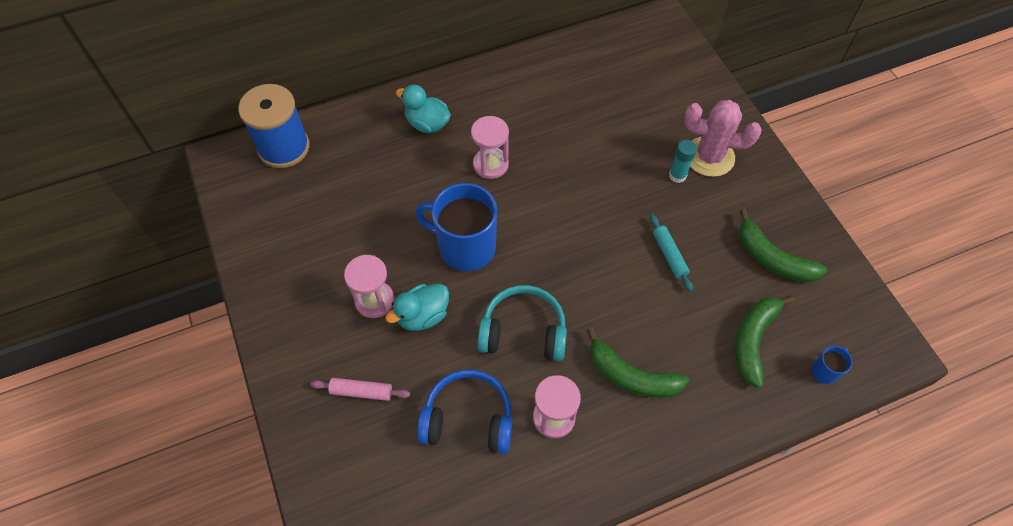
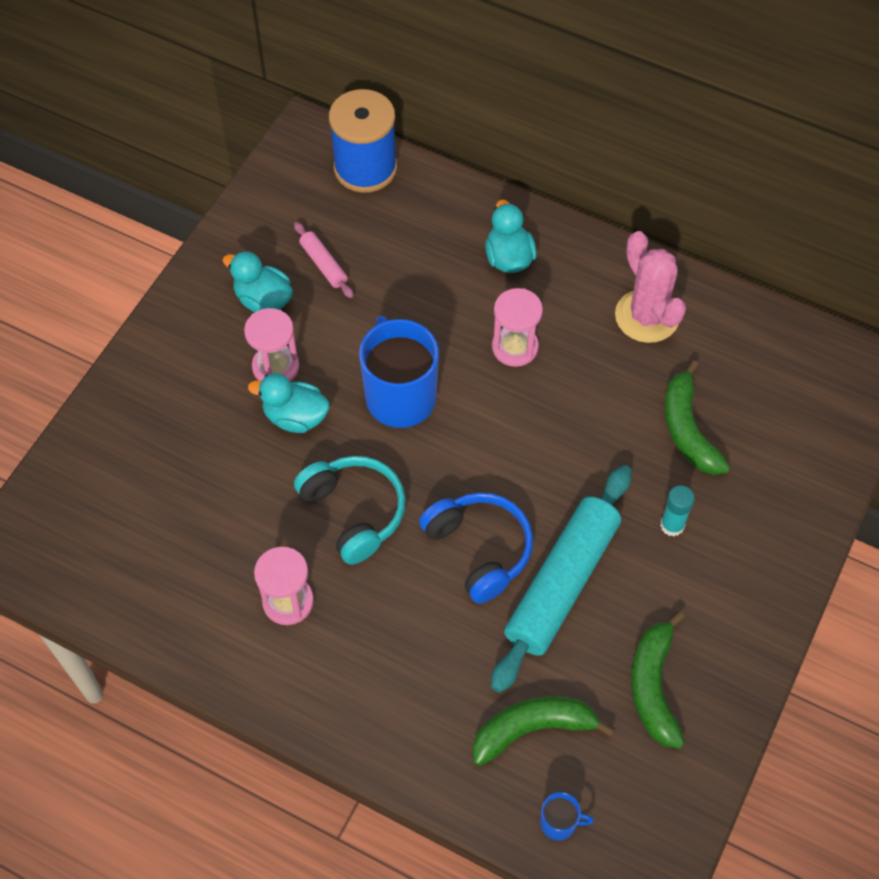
camera: 50 degrees right, 0 degrees up
(317, 272) = (263, 300): none -> turquoise duck
(361, 392) = (179, 427): pink rolling pin -> pink rolling pin (323, 264)
(468, 419) = (226, 531): blue headphones -> blue headphones (479, 549)
(631, 376) = (390, 640): green banana -> green banana (687, 429)
(669, 255) = (562, 583): turquoise rolling pin -> turquoise rolling pin, size x2.27
(709, 157) = (729, 540): pink cactus -> pink cactus (647, 316)

